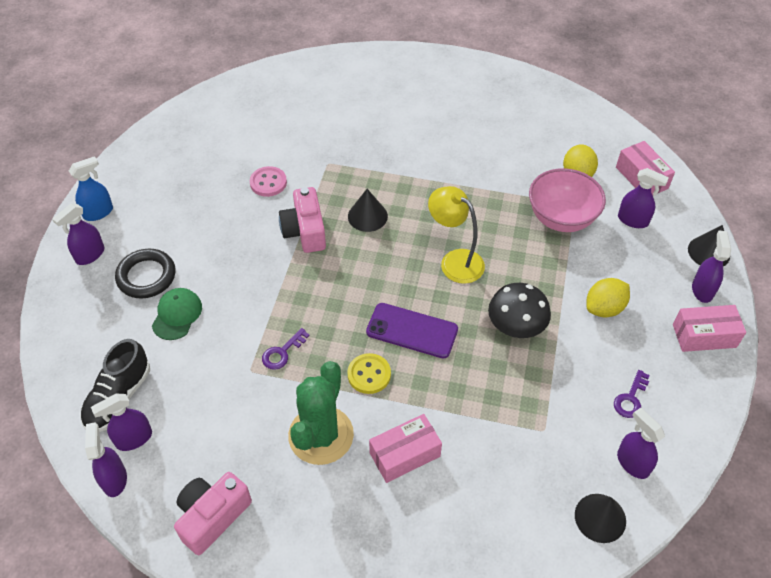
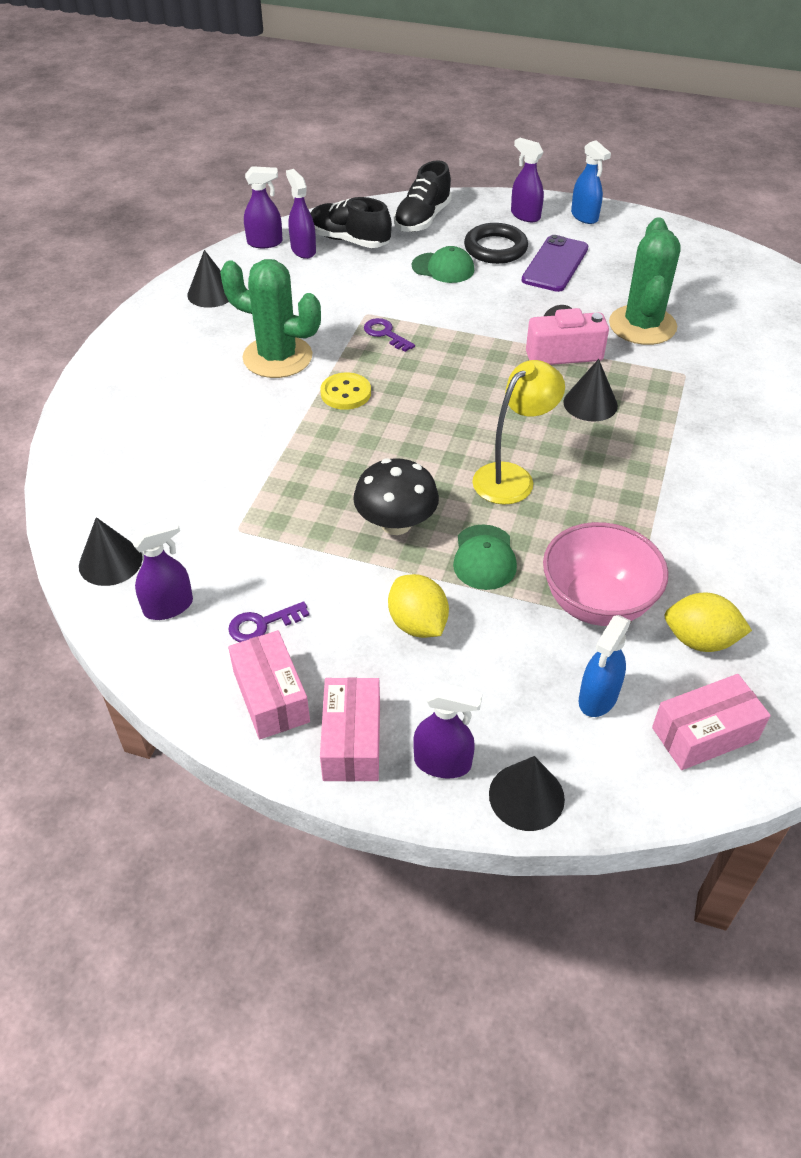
camera: 95 degrees right, 5 degrees down
(85, 336) = (422, 219): none -> black shoe
(212, 516) = (211, 293): pink camera -> black cone
(268, 183) = (642, 325): pink button -> green cactus
(405, 454) = (238, 413): pink box -> pink box (271, 696)
(412, 330) = (402, 430): purple phone -> purple phone (555, 264)
(537, 275) = (484, 557): none -> green cap
(630, 398) = (262, 624): purple key -> purple key turned 60 degrees counterclockwise
(633, 220) = (598, 698): purple spray bottle -> blue spray bottle

